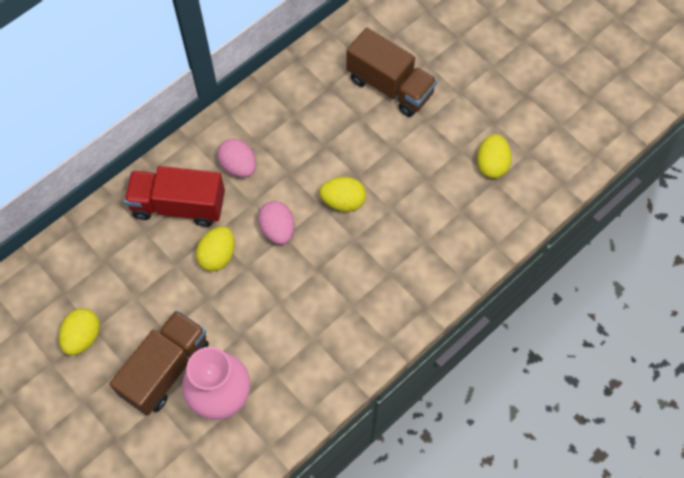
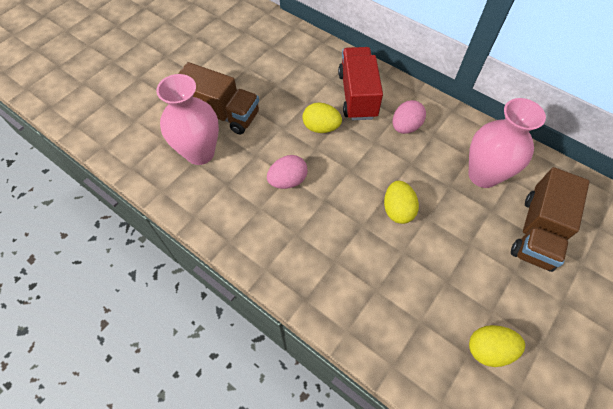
camera: 80 degrees right, 5 degrees down
(83, 337) = (240, 63): yellow egg -> none
(278, 230) = (355, 164): pink egg -> pink egg (288, 181)
(318, 110) = (483, 175): none -> pink vase

